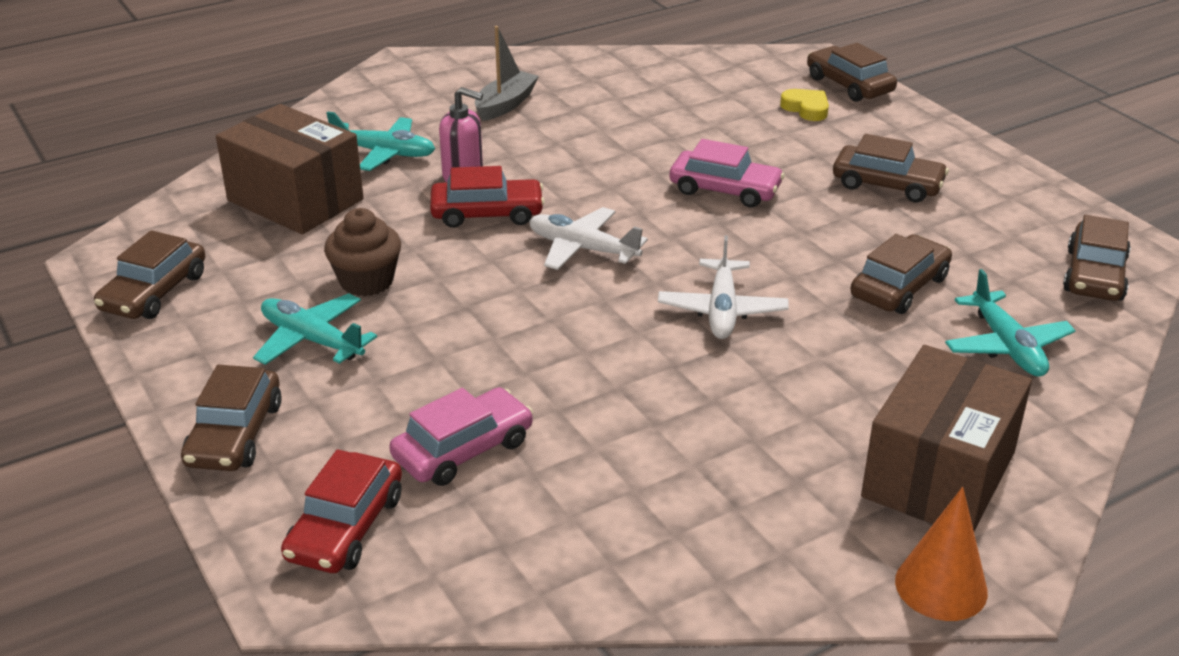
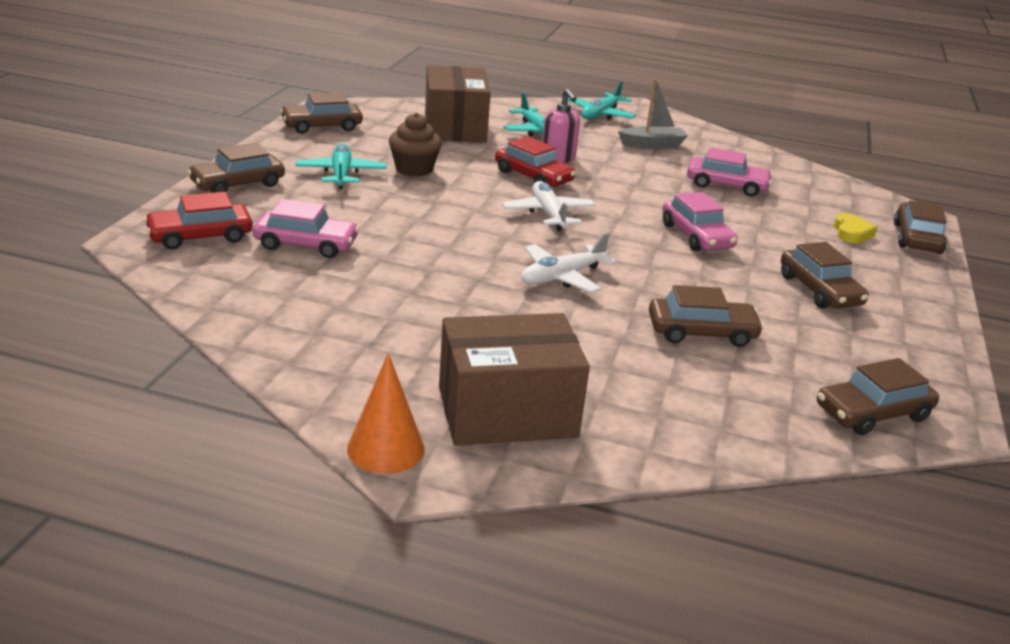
camera: 45 degrees right, 5 degrees down
(644, 115) = (726, 185): none -> pink car
(1007, 346) = (705, 398): turquoise plane -> turquoise plane (600, 114)

